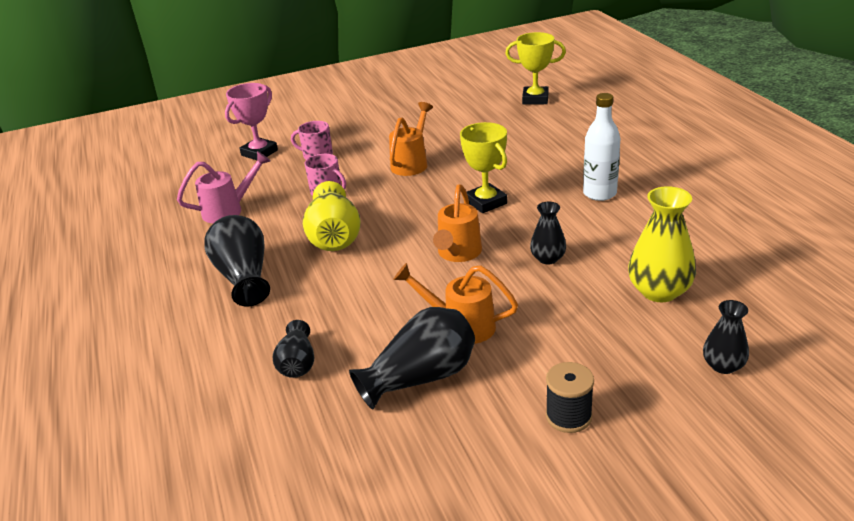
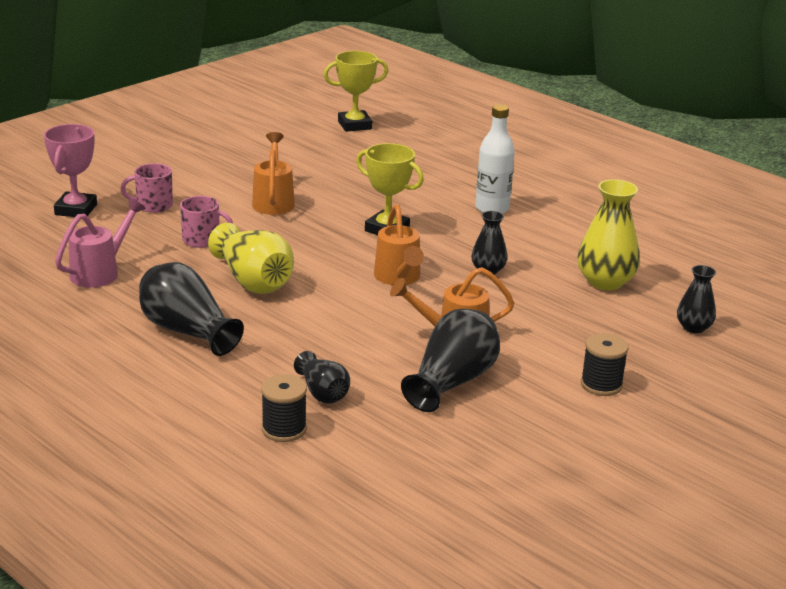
camera: 30 degrees left, 5 degrees down
(234, 396) = (284, 429): none -> black spool

